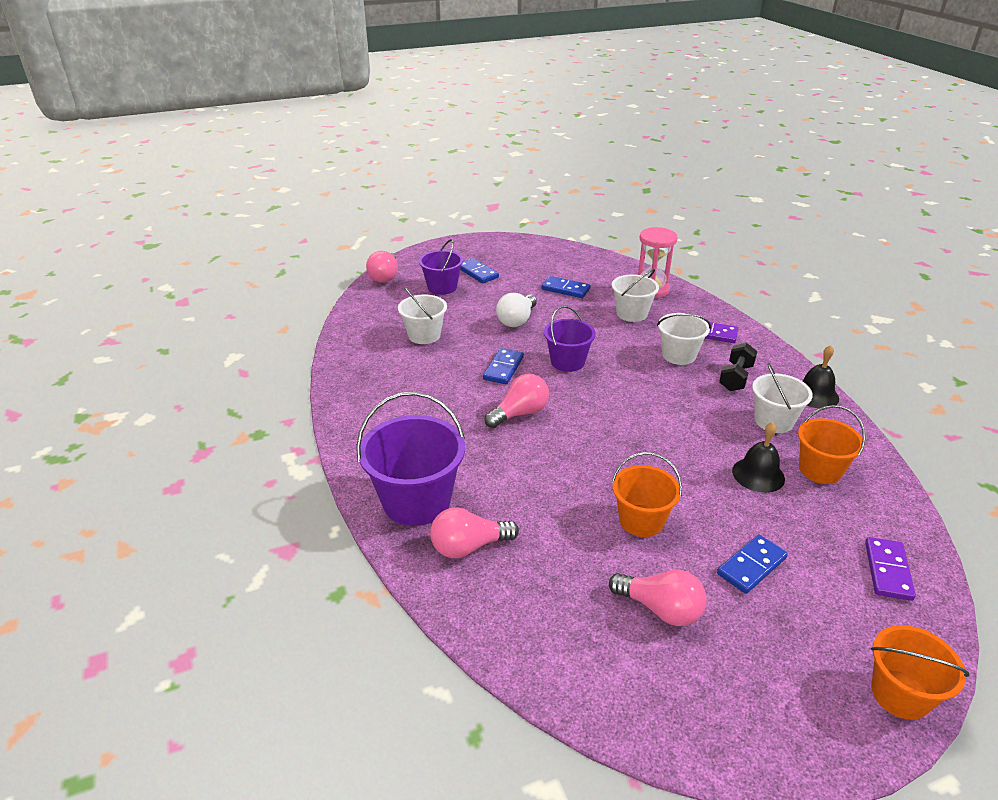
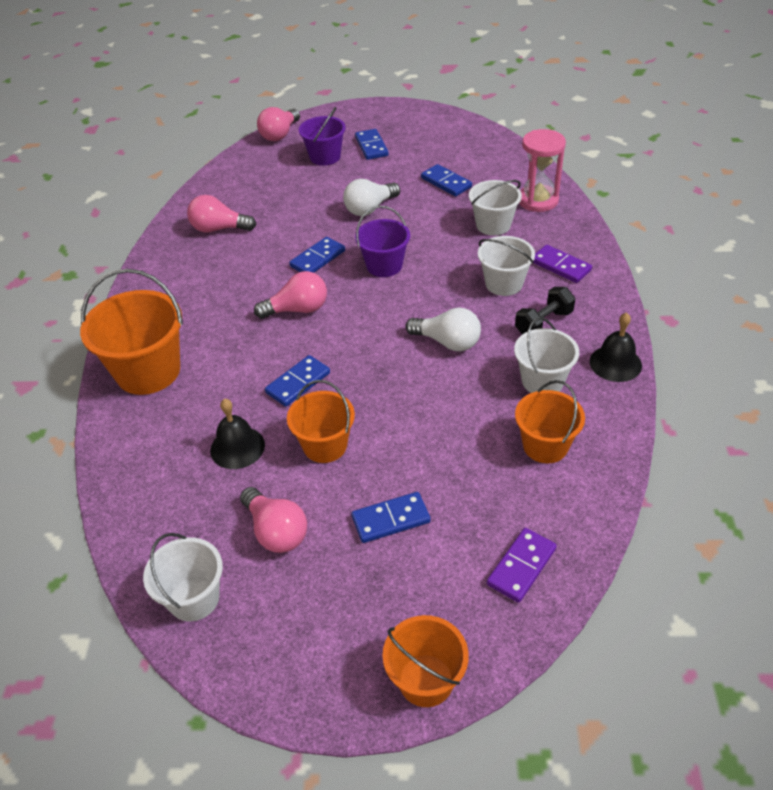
camera: 25 degrees right, 10 degrees up
(416, 501) = (148, 371): purple bucket -> orange bucket
(424, 335) = (270, 207): white bucket -> white bucket (194, 598)
(469, 547) = (160, 425): pink light bulb -> pink light bulb (219, 229)
(572, 474) = (298, 383): none -> blue domino
(673, 409) = (447, 342): none -> white light bulb
(758, 474) = (476, 433): black bell -> black bell (237, 447)

